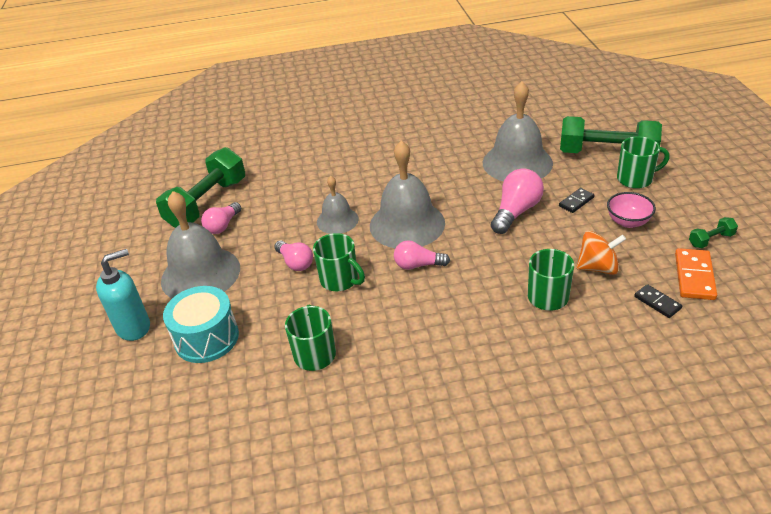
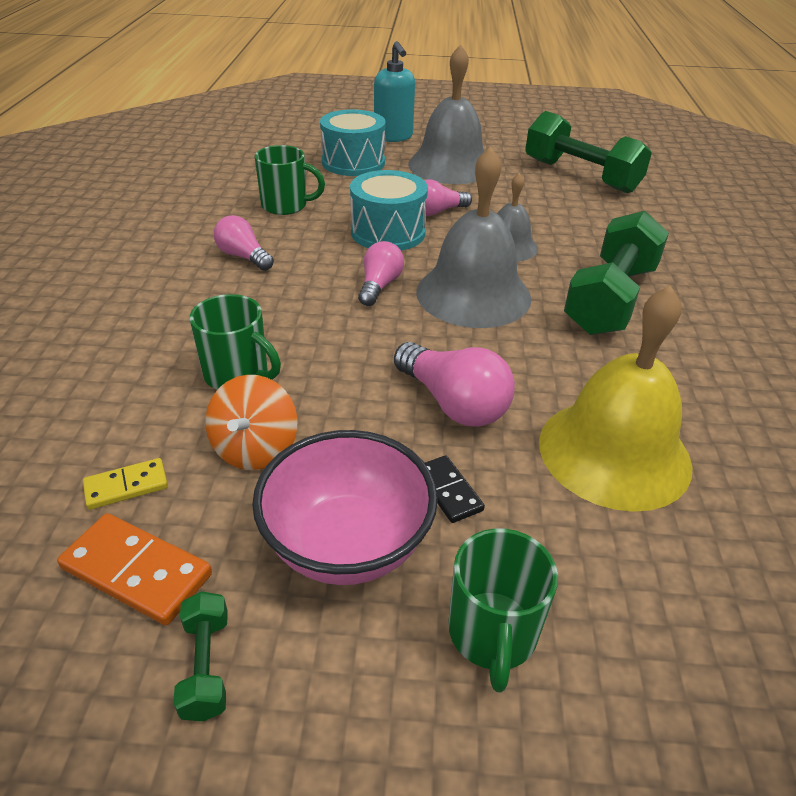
camera: 100 degrees right, 0 degrees up
(223, 226) = (531, 181): pink light bulb -> pink light bulb (243, 257)
(340, 280) = (388, 232): green mug -> turquoise drum
(517, 162) = (614, 452): grey bell -> yellow bell
(606, 154) = (622, 624): green dumbbell -> green dumbbell (610, 299)
(628, 222) = (347, 544): pink bowl -> pink bowl, size x1.69
(657, 302) = (126, 486): black domino -> yellow domino

